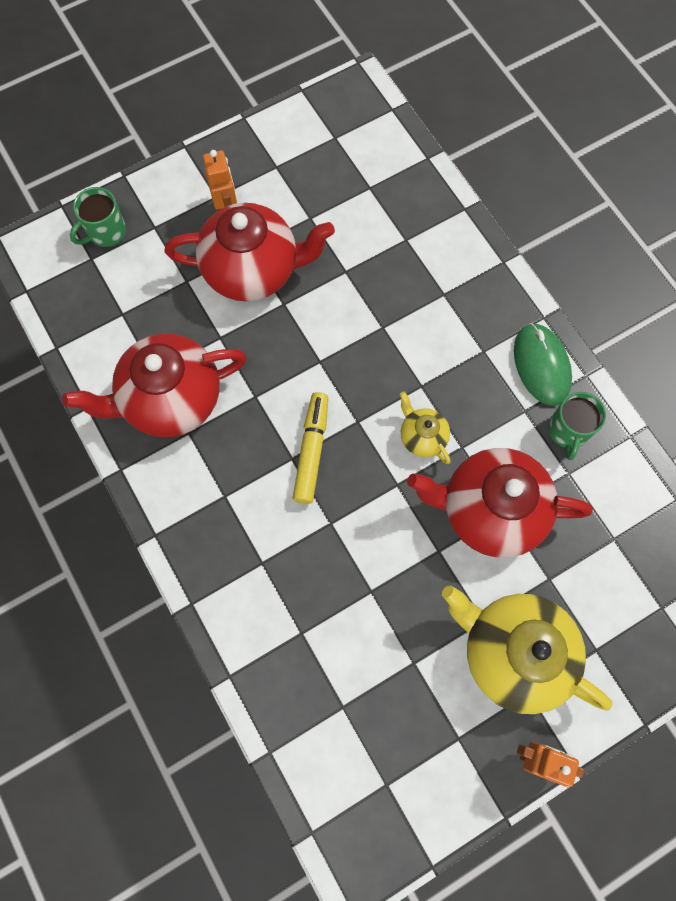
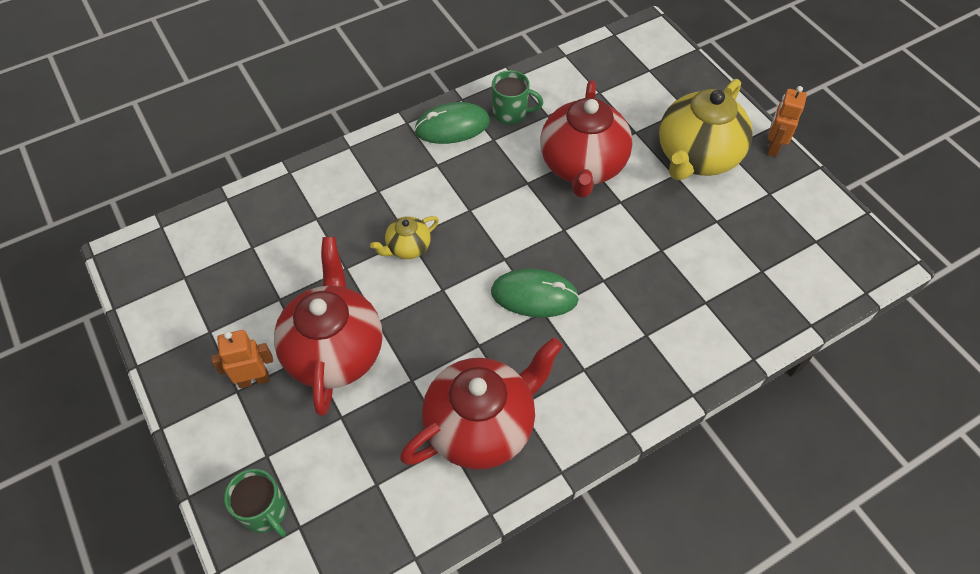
camera: 90 degrees left, 15 degrees down
(170, 399) = (482, 425): red teapot -> red teapot turned 105 degrees counterclockwise
(311, 450) = (534, 295): yellow marker -> green mouse
(422, 436) = (518, 210): yellow teapot -> yellow teapot (407, 247)

